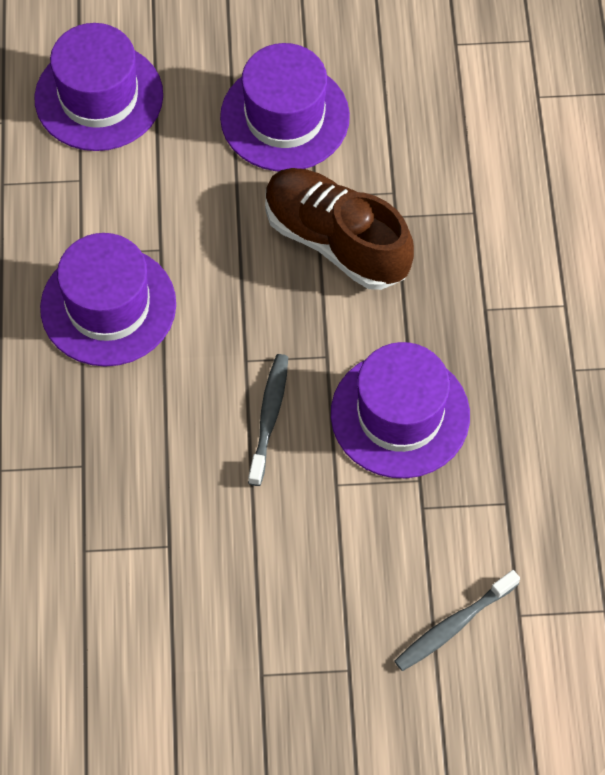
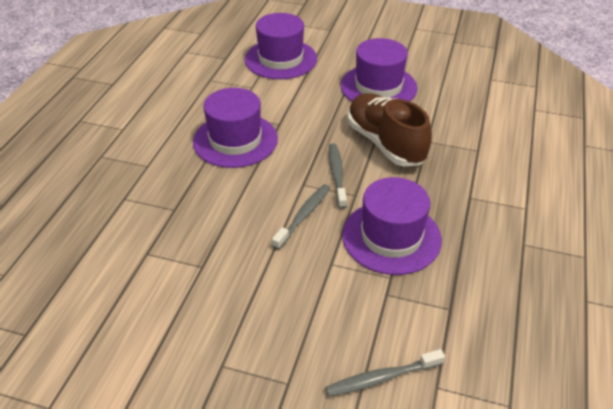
camera: 20 degrees right, 20 degrees down
(287, 327) = (337, 175): none -> grey toothbrush

